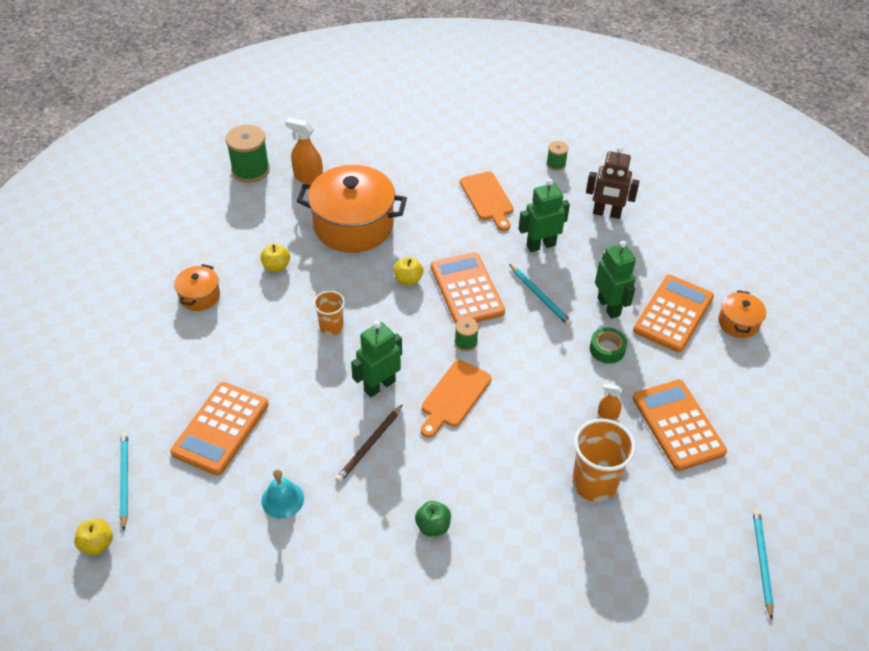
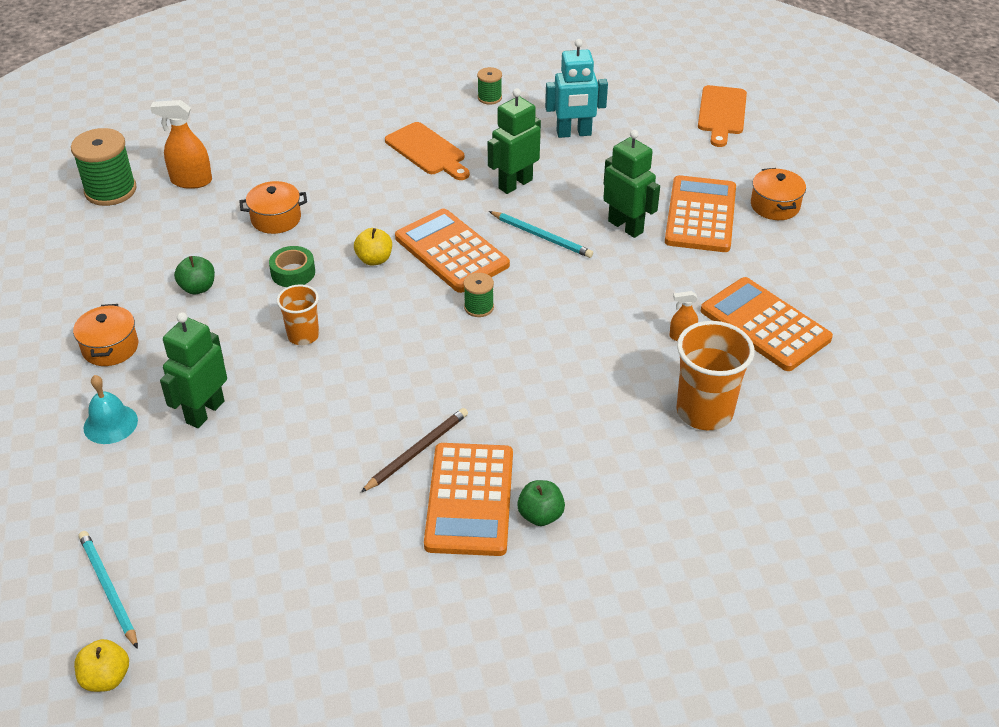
camera: 20 degrees left, 5 degrees down
(220, 428) = (213, 489): orange calculator -> orange calculator (469, 499)
(276, 266) = (198, 288): yellow apple -> green apple
(282, 499) = (336, 545): turquoise bell -> turquoise bell (110, 424)
(353, 225) = (276, 219): orange pot -> orange pot, size x0.48
(369, 445) = (417, 451): brown pencil -> brown pencil turned 150 degrees counterclockwise
(379, 386) = (396, 383): green robot -> green robot (205, 412)
(454, 396) = (494, 368): orange cutting board -> orange cutting board (722, 113)
(606, 213) = (574, 133): brown robot -> turquoise robot
(607, 349) = (646, 270): green tape -> green tape (293, 272)
(762, 562) = (926, 435): turquoise pencil -> none

